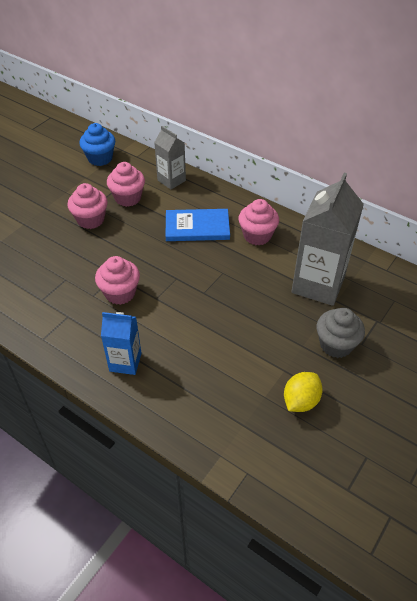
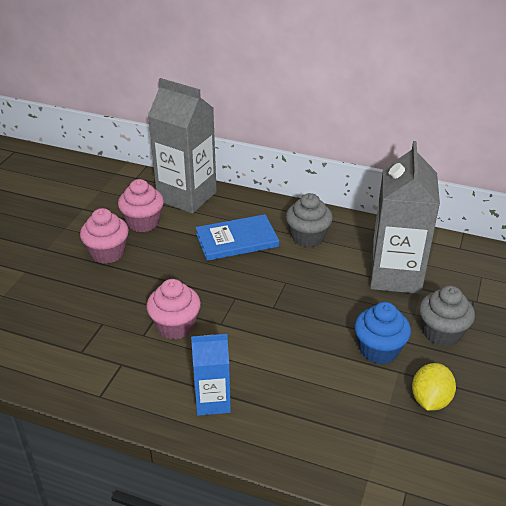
camera: 15 degrees left, 10 degrees down
(100, 158) = (93, 186): blue cupcake -> blue cupcake (379, 350)
(171, 180) = (187, 196): grey carton -> grey carton, size x1.80
(257, 236) = (307, 237): pink cupcake -> grey cupcake

